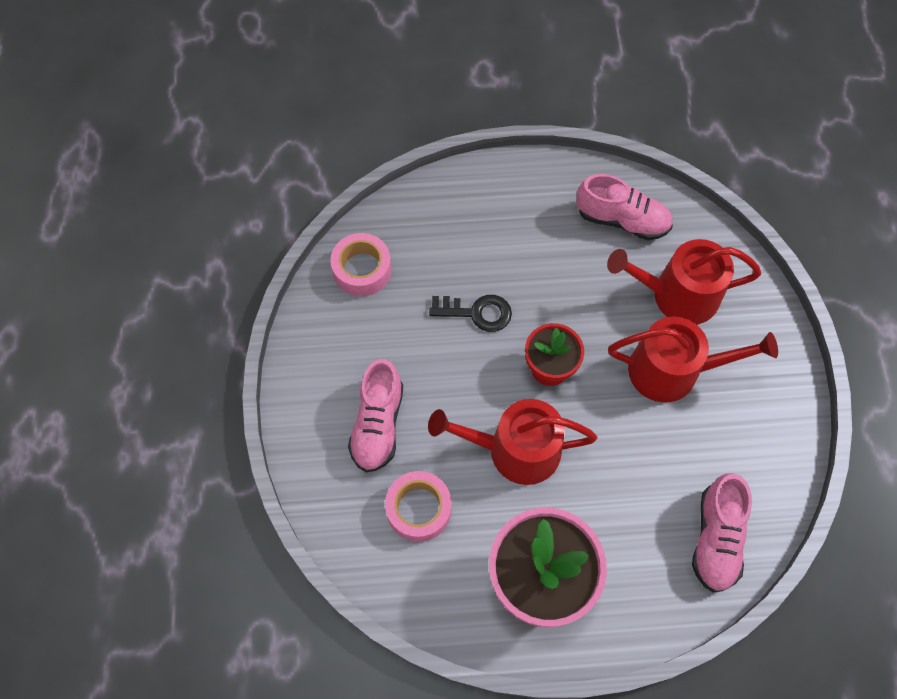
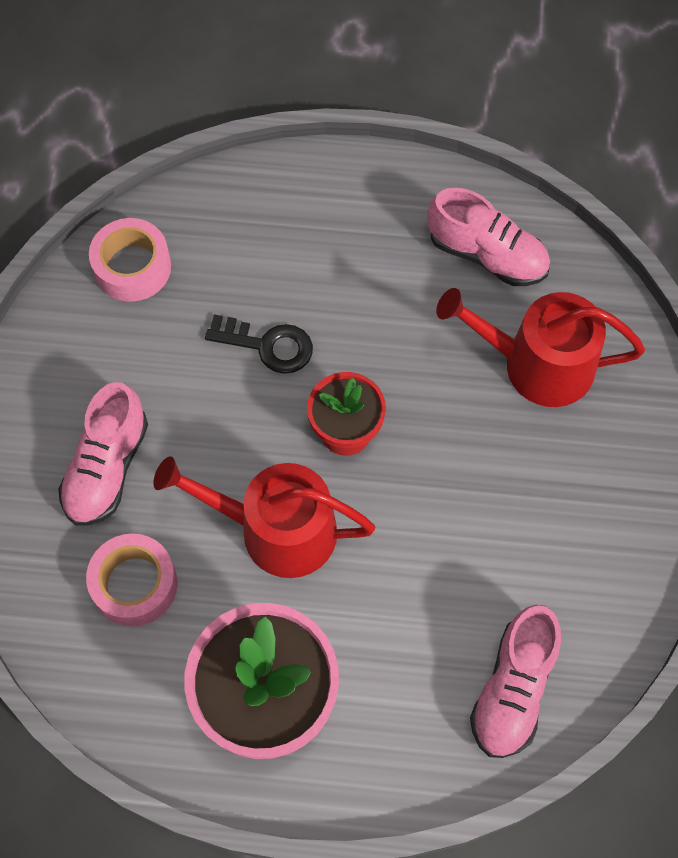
camera: 10 degrees right, 0 degrees up
(672, 370) = (508, 462): red watering can -> none

